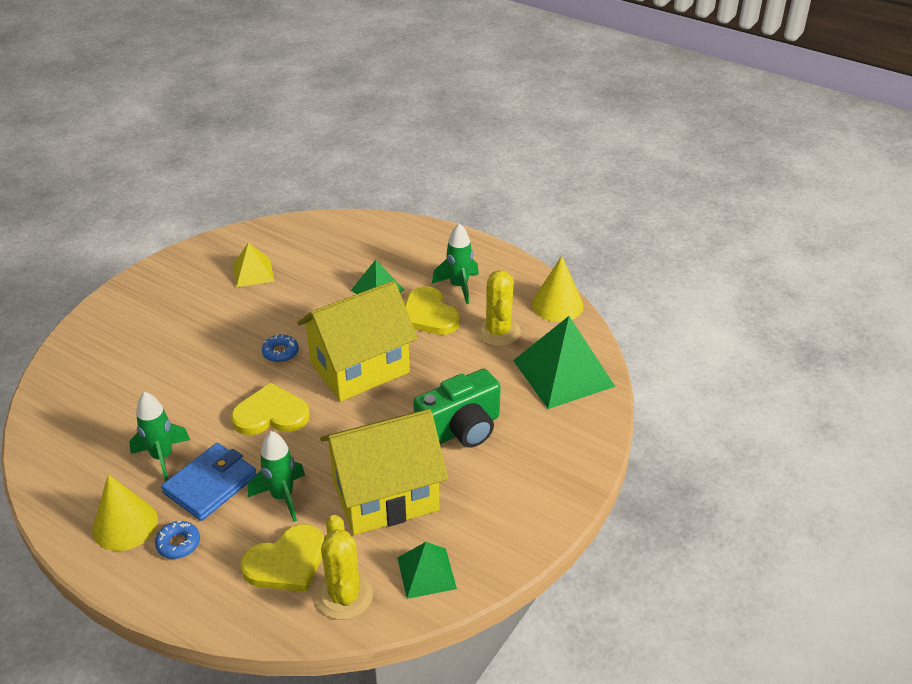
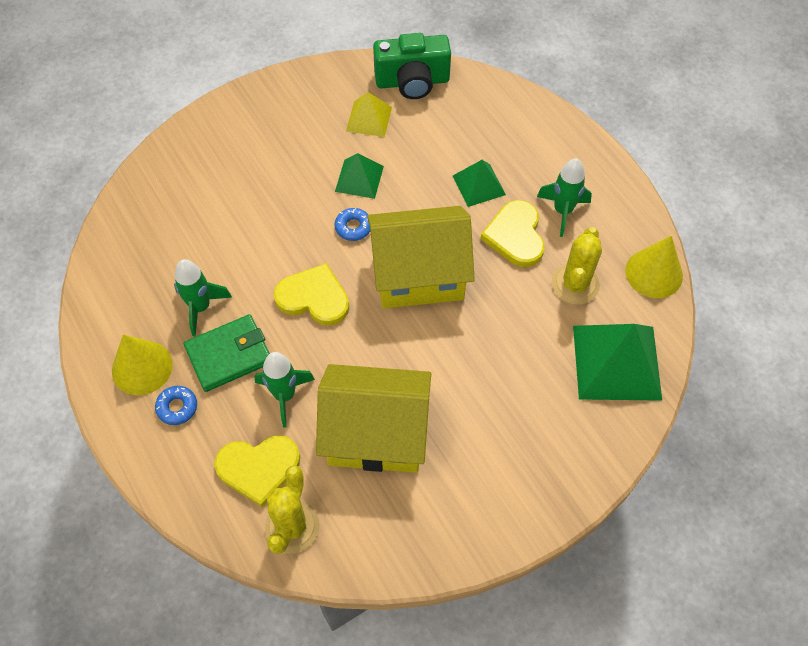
camera: 25 degrees right, 20 degrees up
(210, 484) = (229, 355): blue wallet -> green wallet
(426, 573) = (374, 535): green pyramid -> green pyramid (359, 178)
(461, 429) = (481, 388): green camera -> green camera (412, 82)

